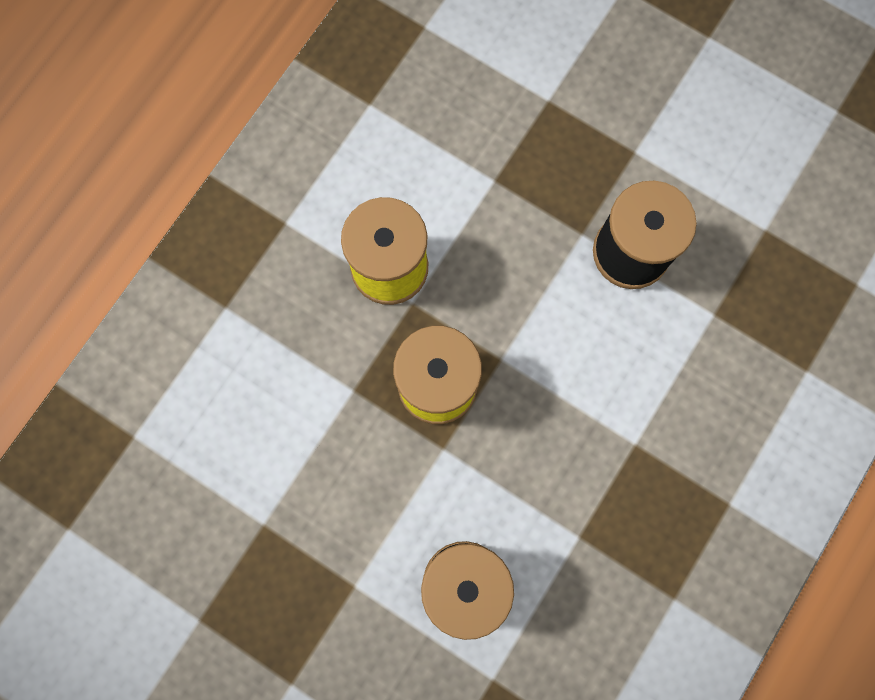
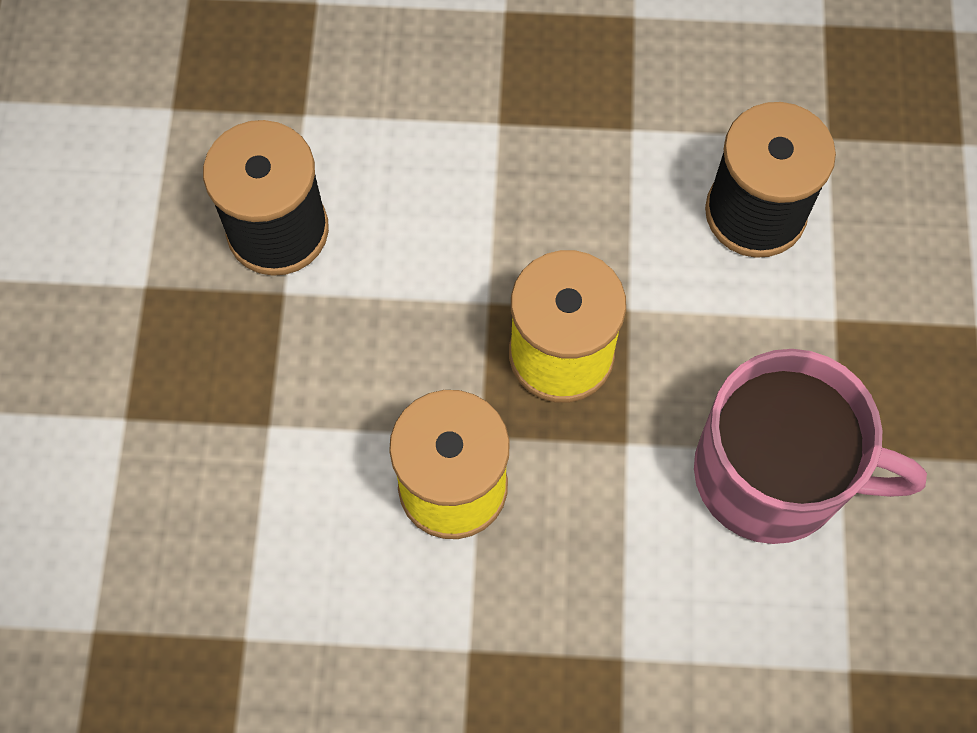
camera: 120 degrees left, 10 degrees down
(277, 471) = (774, 474): none -> pink mug

